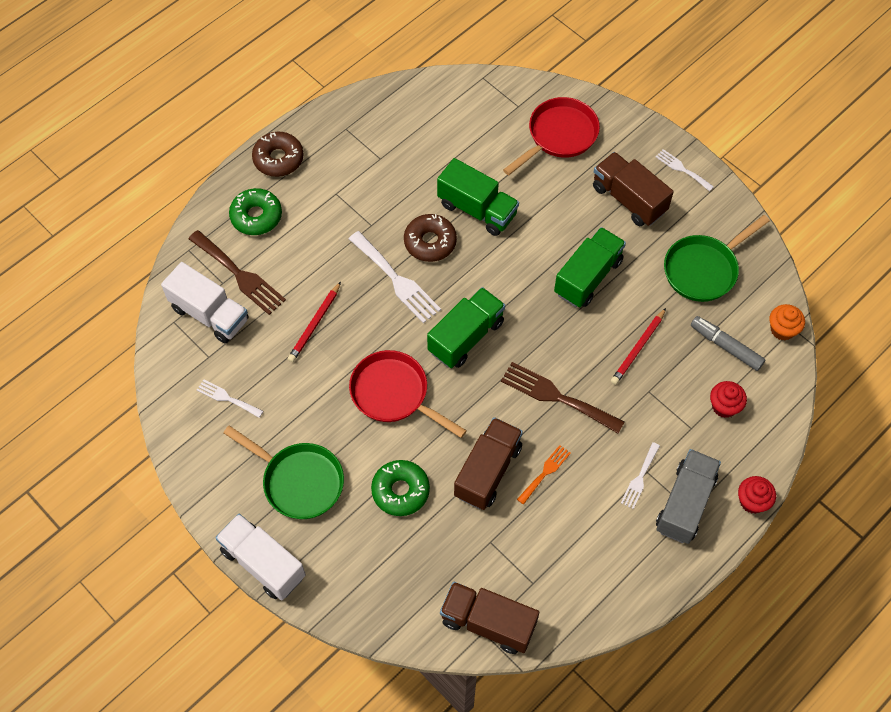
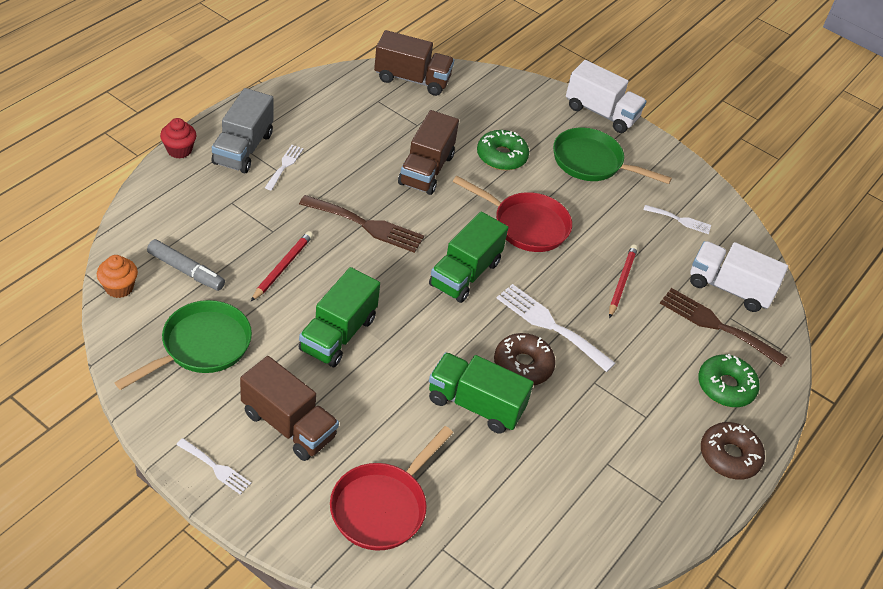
camera: 165 degrees right, 15 degrees down
(545, 472) = (373, 169): orange fork -> none
(724, 406) = (195, 219): red cupcake -> none

